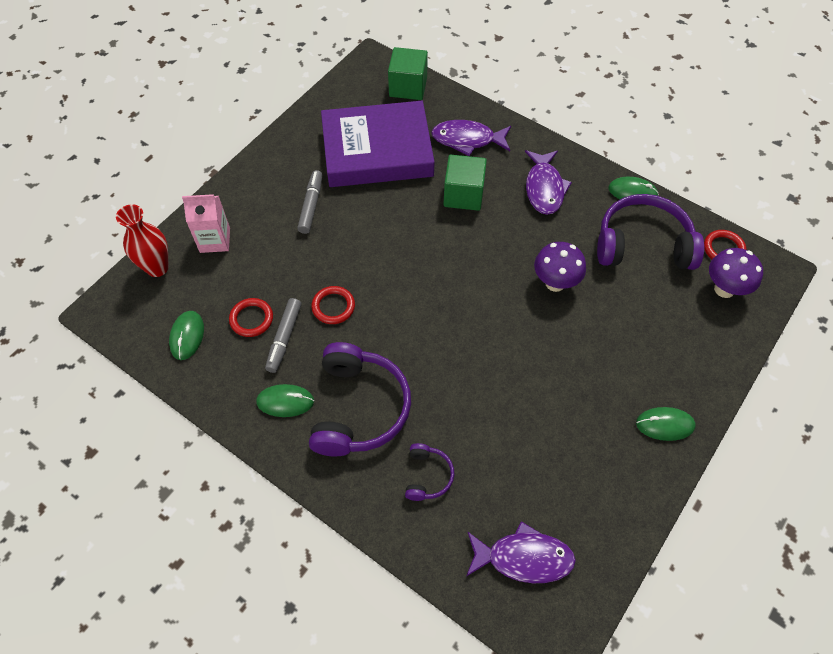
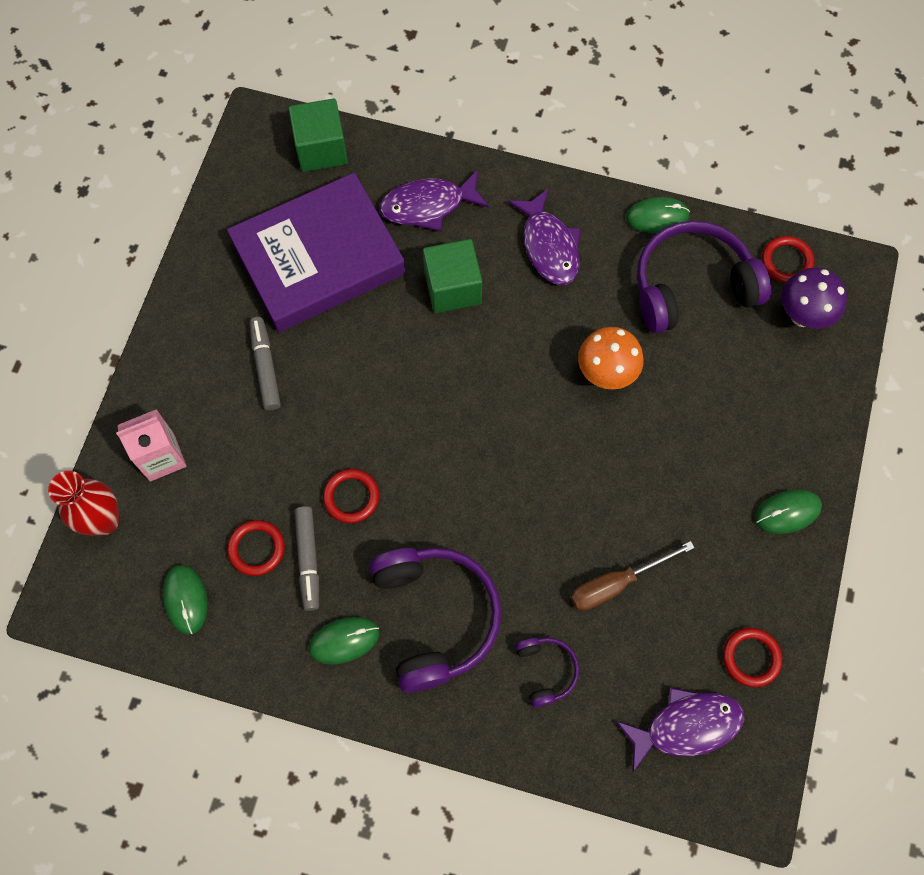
camera: 20 degrees left, 10 degrees up
(507, 431) = (616, 583): none -> brown screwdriver
(555, 283) = (606, 373): purple mushroom -> orange mushroom
(597, 524) = (751, 658): none -> red ring

